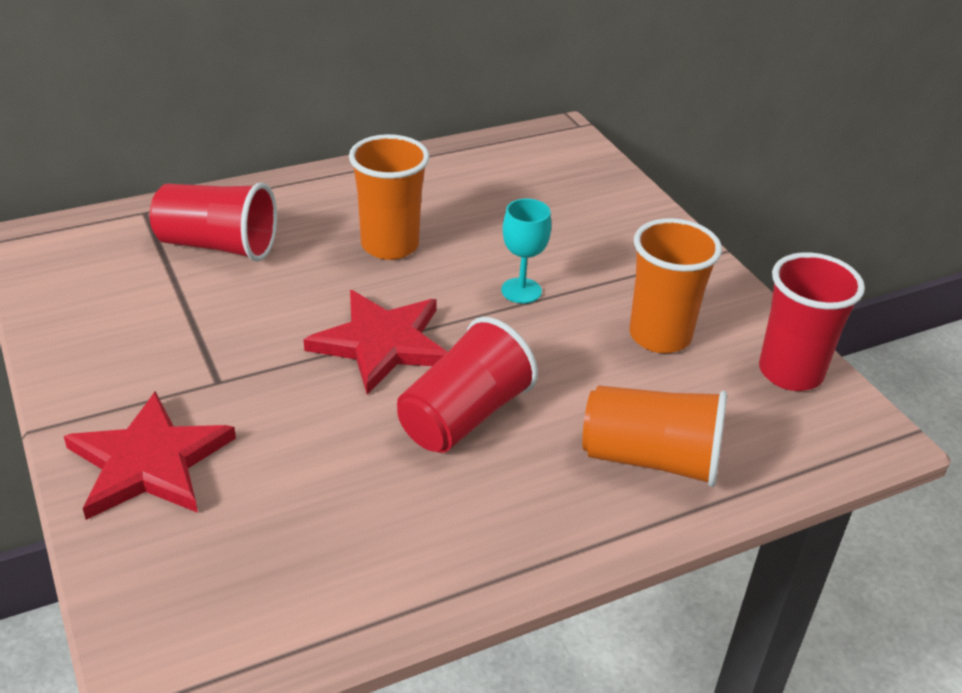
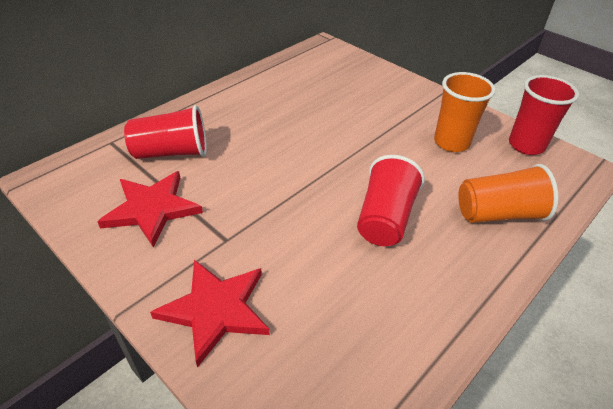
camera: 20 degrees left, 5 degrees up
(382, 343) = (309, 187): red star -> red star (152, 209)
(390, 245) = (274, 127): orange cup -> none
(521, 291) = (364, 135): turquoise goblet -> none

